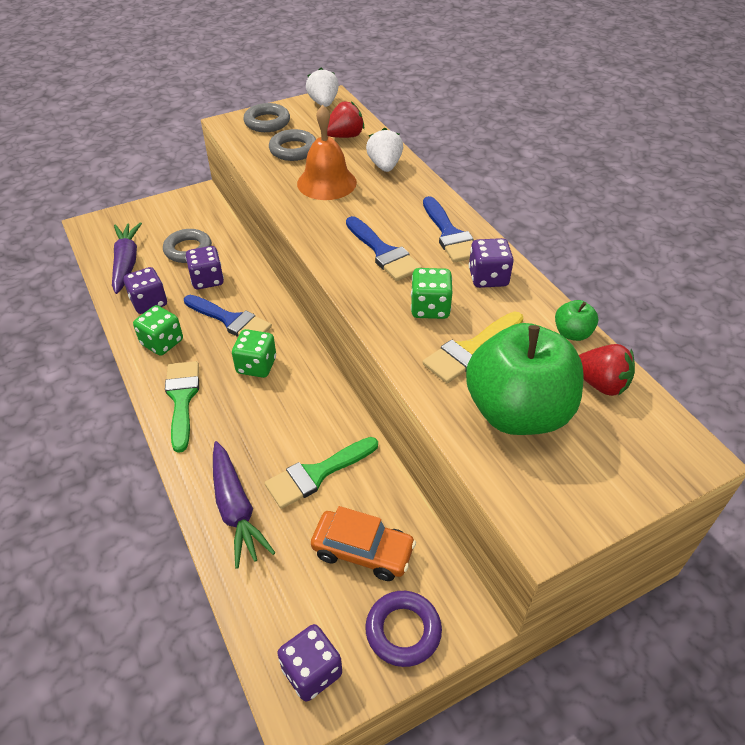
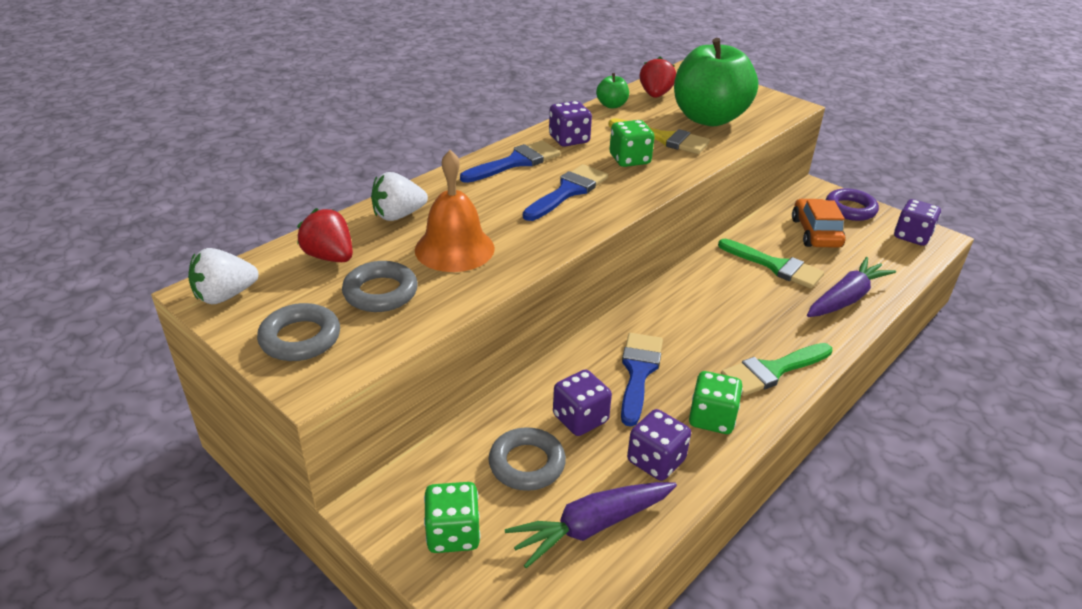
camera: 110 degrees left, 10 degrees down
(256, 365) = (690, 332): green dice -> green dice (453, 533)

